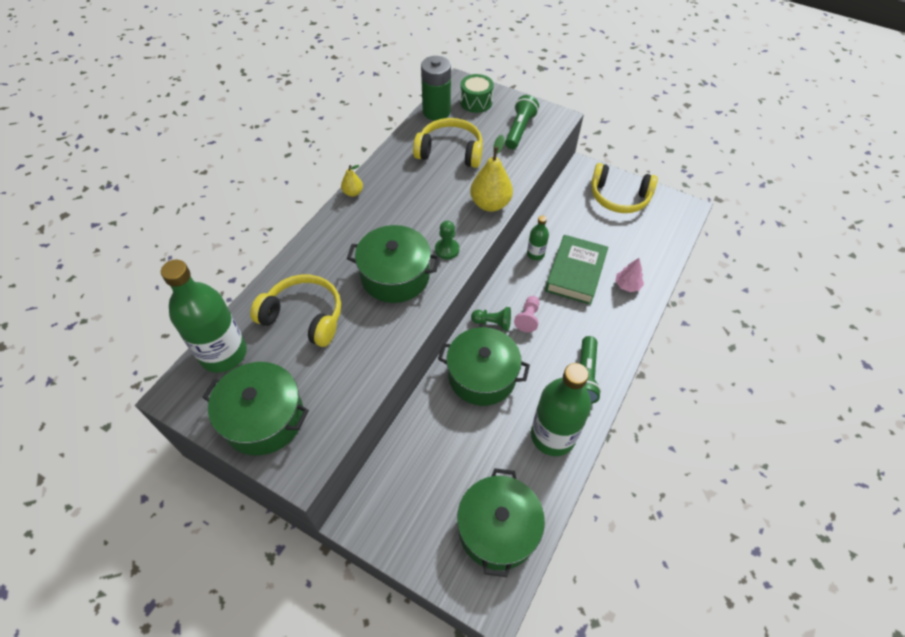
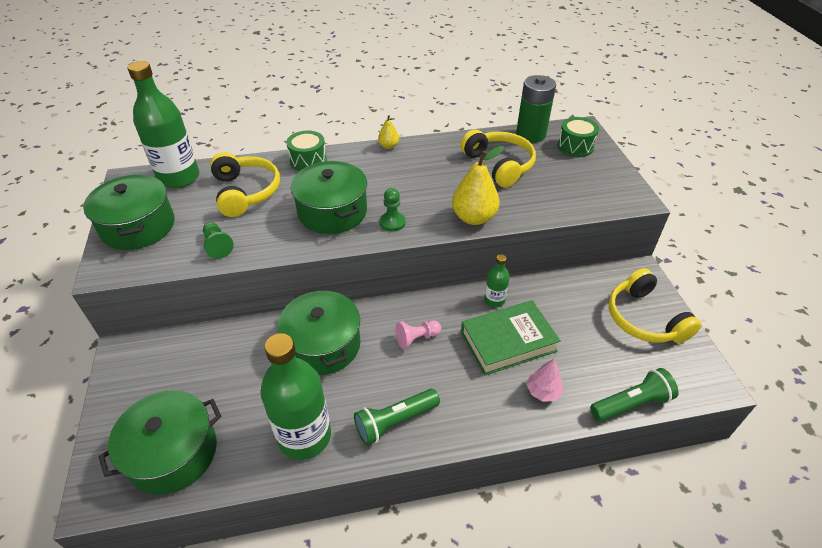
camera: 50 degrees right, 10 degrees down
(311, 252) = (308, 161): none -> green drum
(493, 323) = (386, 318): green pawn -> green pawn (217, 246)
(519, 130) = (583, 186): green flashlight -> green flashlight (631, 404)

